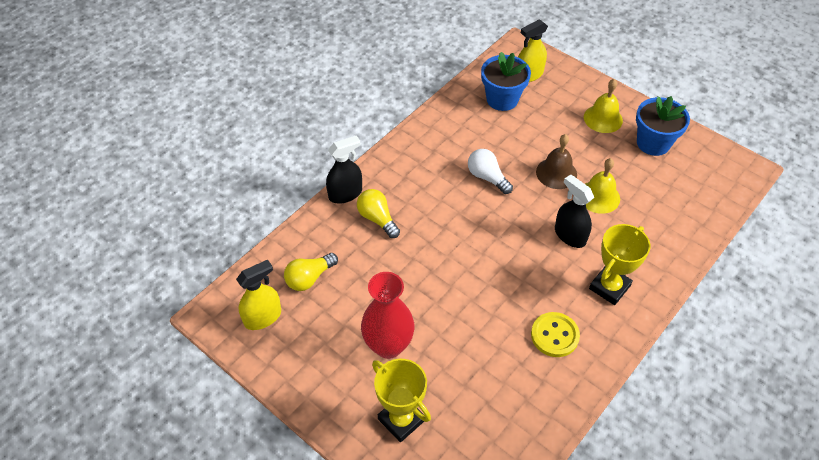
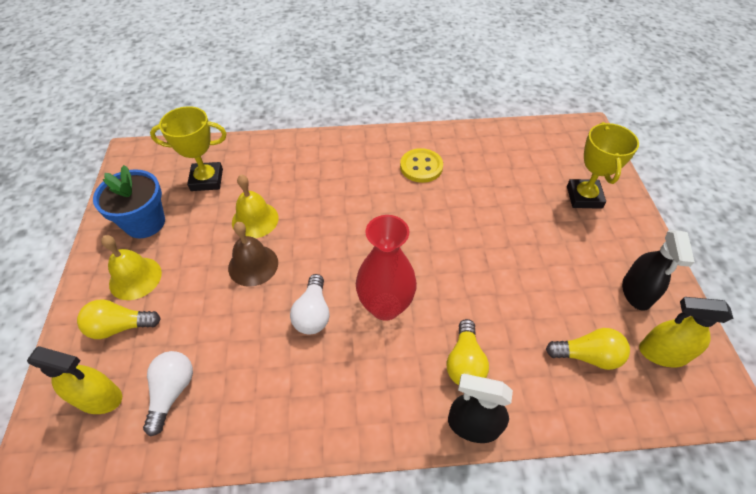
camera: 135 degrees left, 0 degrees up
(388, 345) = (554, 245): red vase -> red vase (385, 306)
(502, 99) = (172, 392): blue flower pot -> white light bulb
(569, 98) = (120, 326): none -> yellow light bulb
(570, 235) = (320, 212): black spray bottle -> black spray bottle (636, 292)
(609, 287) = (345, 164): yellow trophy -> yellow trophy (207, 180)

